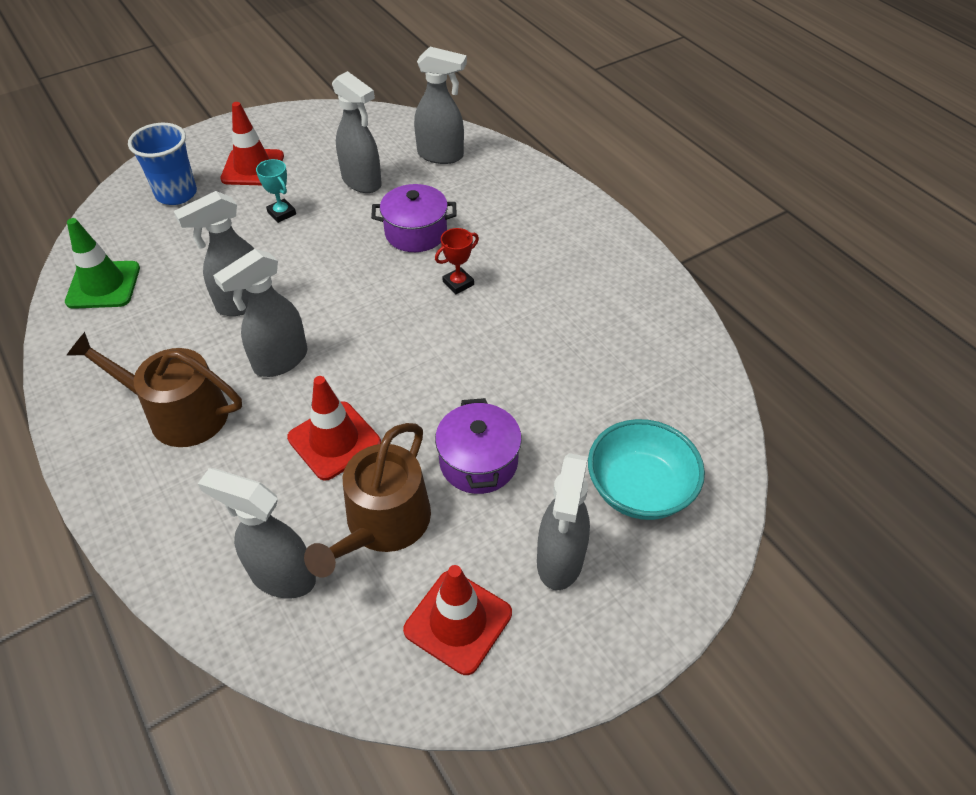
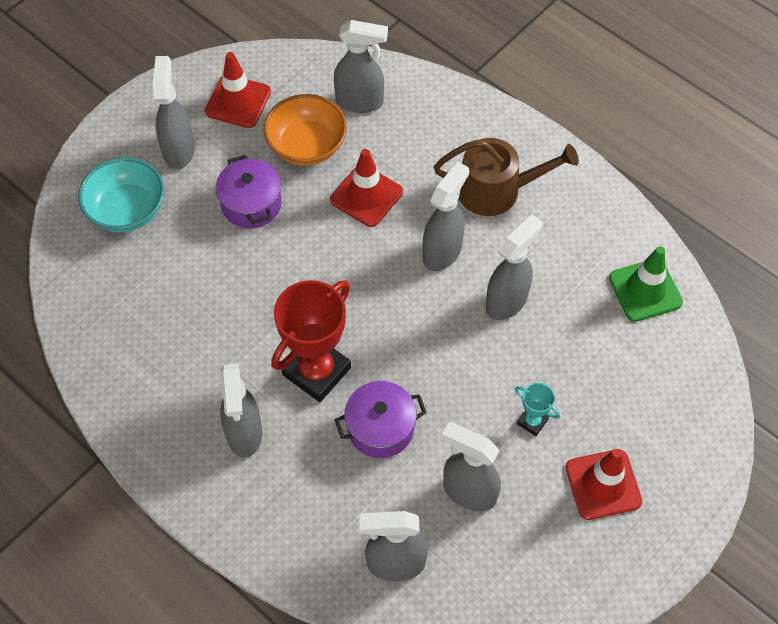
camera: 165 degrees right, 10 degrees up
(176, 194) = (659, 422): blue cup -> none
(382, 525) = (307, 146): brown watering can -> orange bowl
(458, 283) = (316, 371): red trophy -> red trophy, size x2.18
(541, 251) = (244, 434): none -> grey spray bottle

